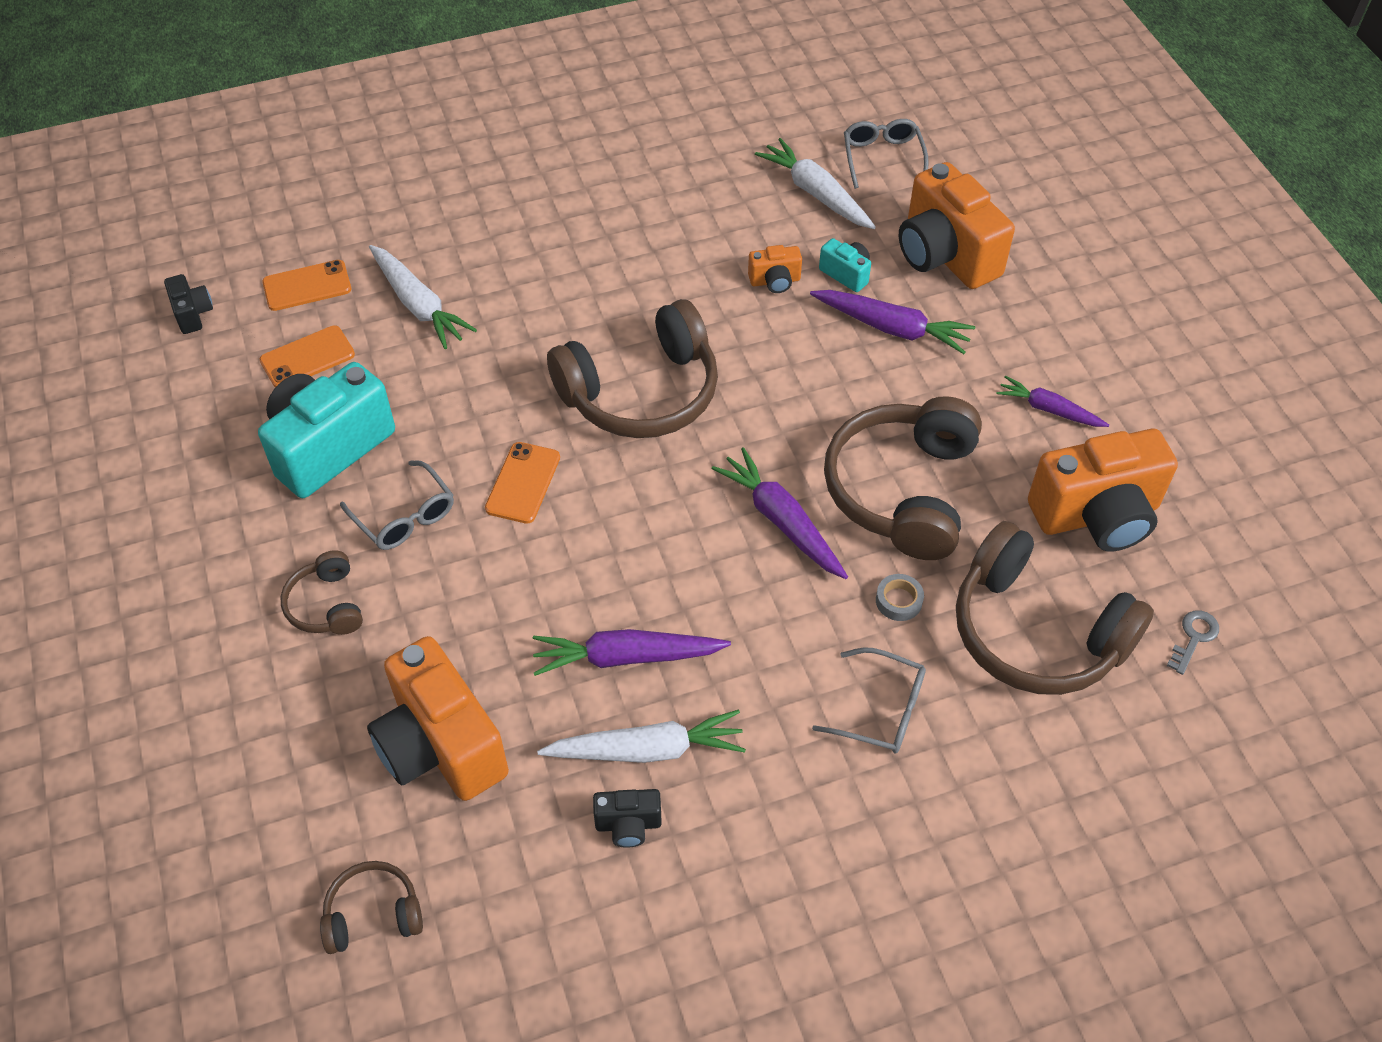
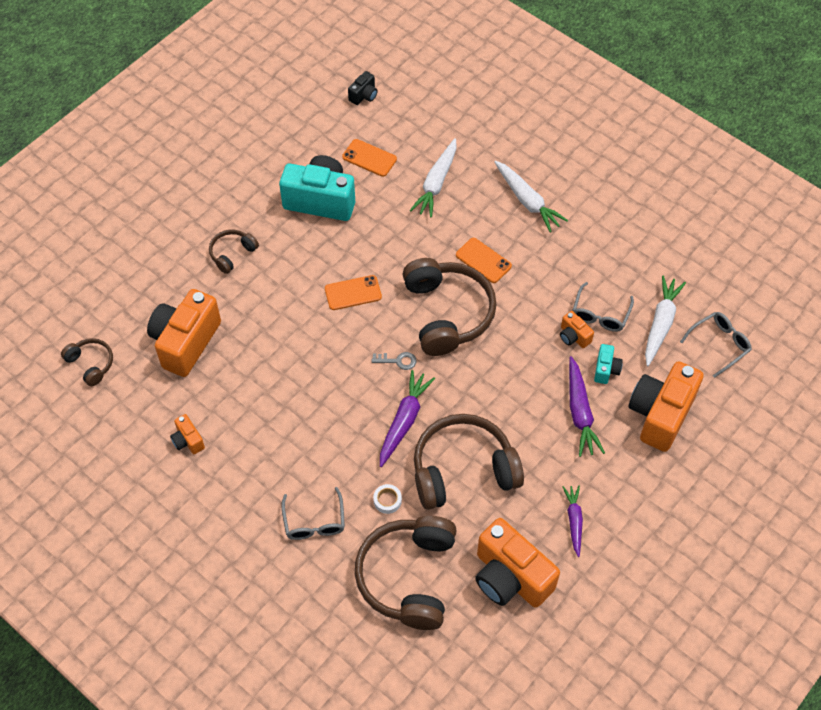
camera: 60 degrees right, 5 degrees up
(307, 286) = (415, 129): orange phone -> orange phone (483, 260)
(405, 516) = (301, 255): grey glasses -> grey glasses (600, 314)
(626, 657) = (278, 392): purple carrot -> none
(628, 825) = (188, 440): black camera -> orange camera
(641, 392) = (447, 313): brown headphones -> brown headphones turned 135 degrees counterclockwise
(647, 750) = (232, 428): white carrot -> white carrot (527, 201)
(898, 601) = (387, 500): grey tape -> white tape
(1193, 638) = (454, 661): grey key -> grey key (398, 361)

